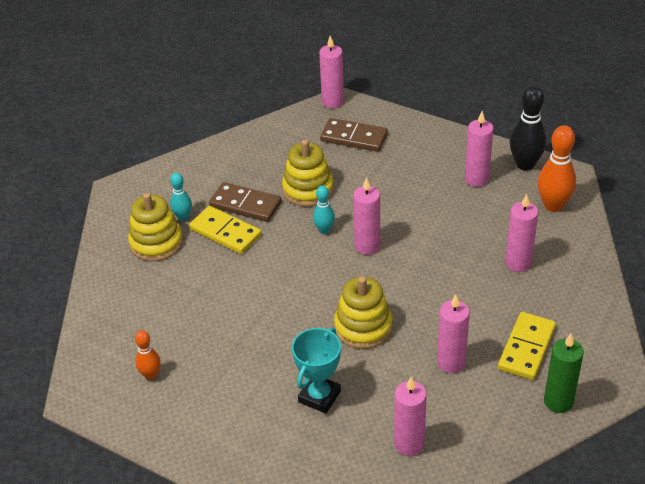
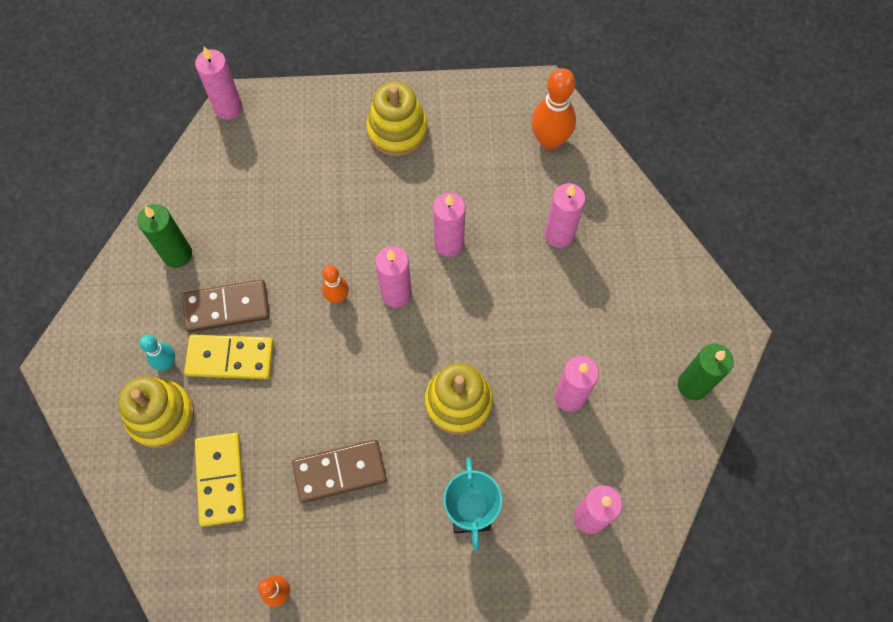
camera: 35 degrees left, 25 degrees up
(237, 164) = (177, 254): none -> green candle
(308, 189) = (283, 250): yellow stacking toy -> yellow stacking toy (397, 130)
(324, 230) = (337, 297): turquoise bowling pin -> orange bowling pin
(354, 137) = (286, 149): brown domino -> brown domino (340, 471)
(476, 179) = (453, 143): pink candle -> pink candle (449, 243)
(525, 164) = (490, 98): black bowling pin -> none
(526, 348) = (628, 338): yellow domino -> yellow domino (220, 479)

